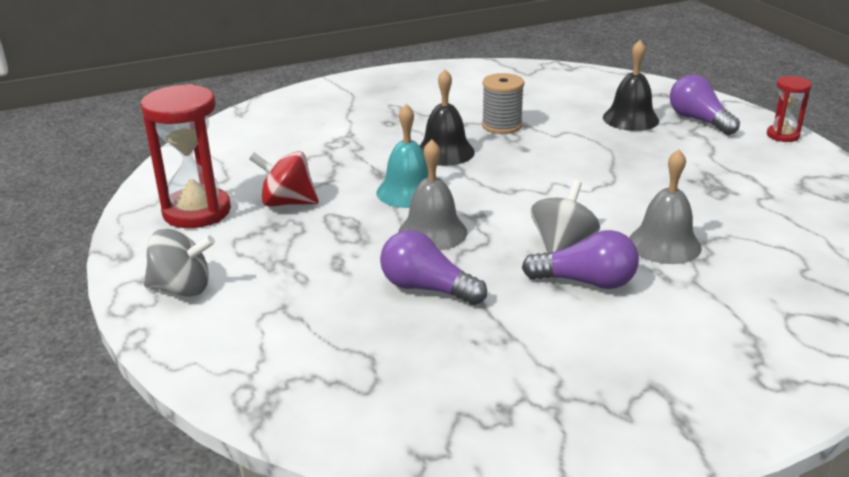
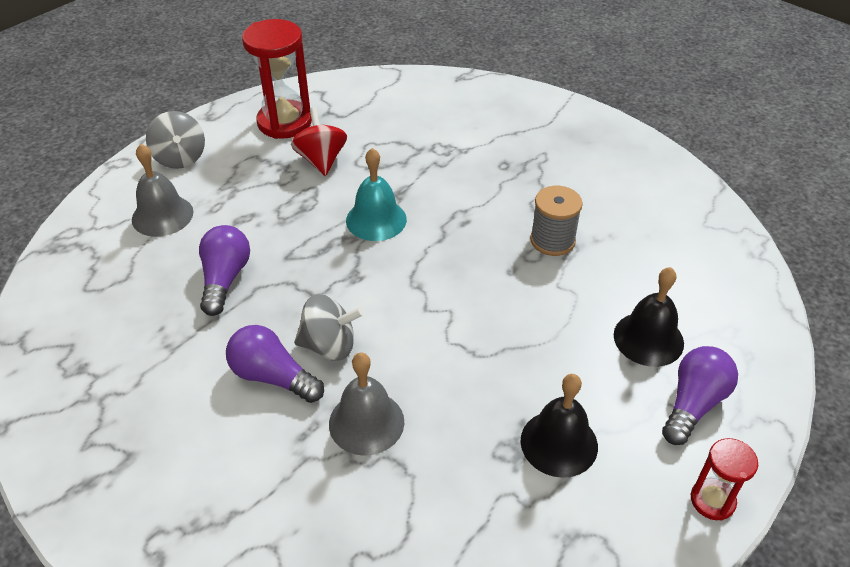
camera: 65 degrees right, 15 degrees up
(432, 232) = (313, 255): grey bell -> grey bell (162, 215)
(445, 152) = (467, 218): black bell -> black bell (559, 443)
(586, 282) = (273, 377): purple light bulb -> purple light bulb turned 135 degrees clockwise

